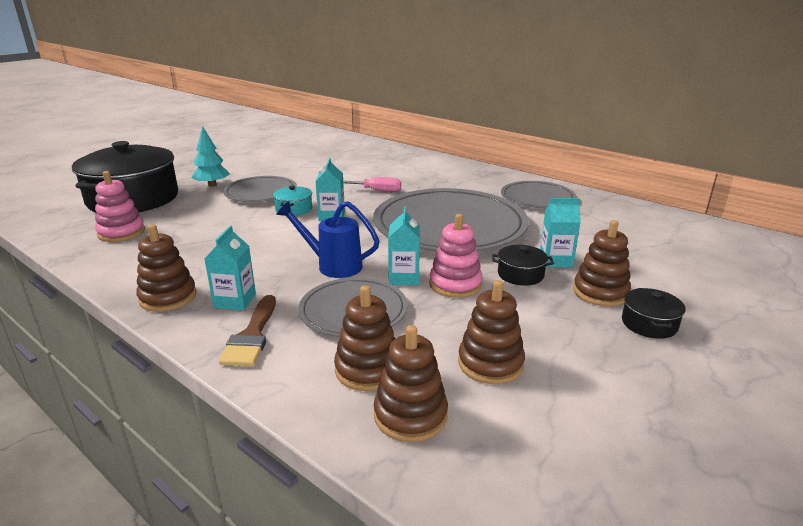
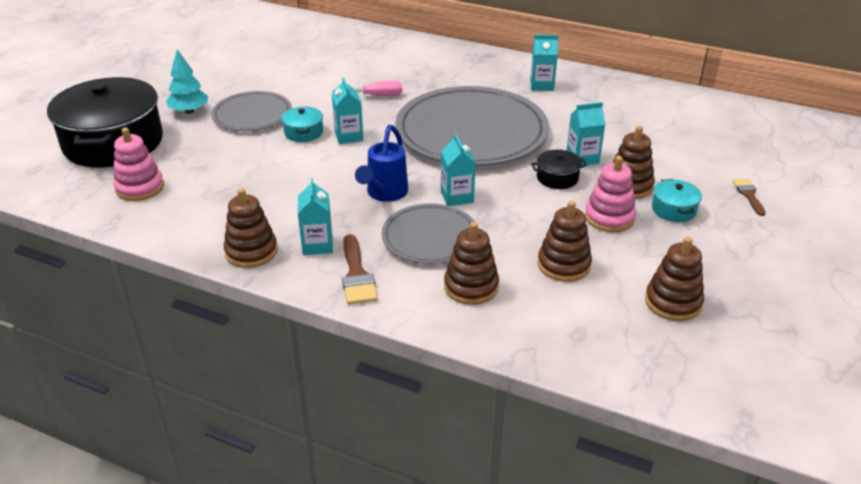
camera: 15 degrees left, 10 degrees up
(332, 265) = (384, 194): blue watering can -> blue watering can turned 75 degrees counterclockwise
(410, 415) = (521, 316): brown stacking toy -> brown stacking toy (673, 302)
(455, 284) = (505, 197): pink stacking toy -> pink stacking toy (609, 218)
(537, 198) = (542, 85): grey plate -> turquoise carton
(649, 324) = (673, 209): black pot -> turquoise pot
(751, 321) = (748, 195): none -> brown brush

